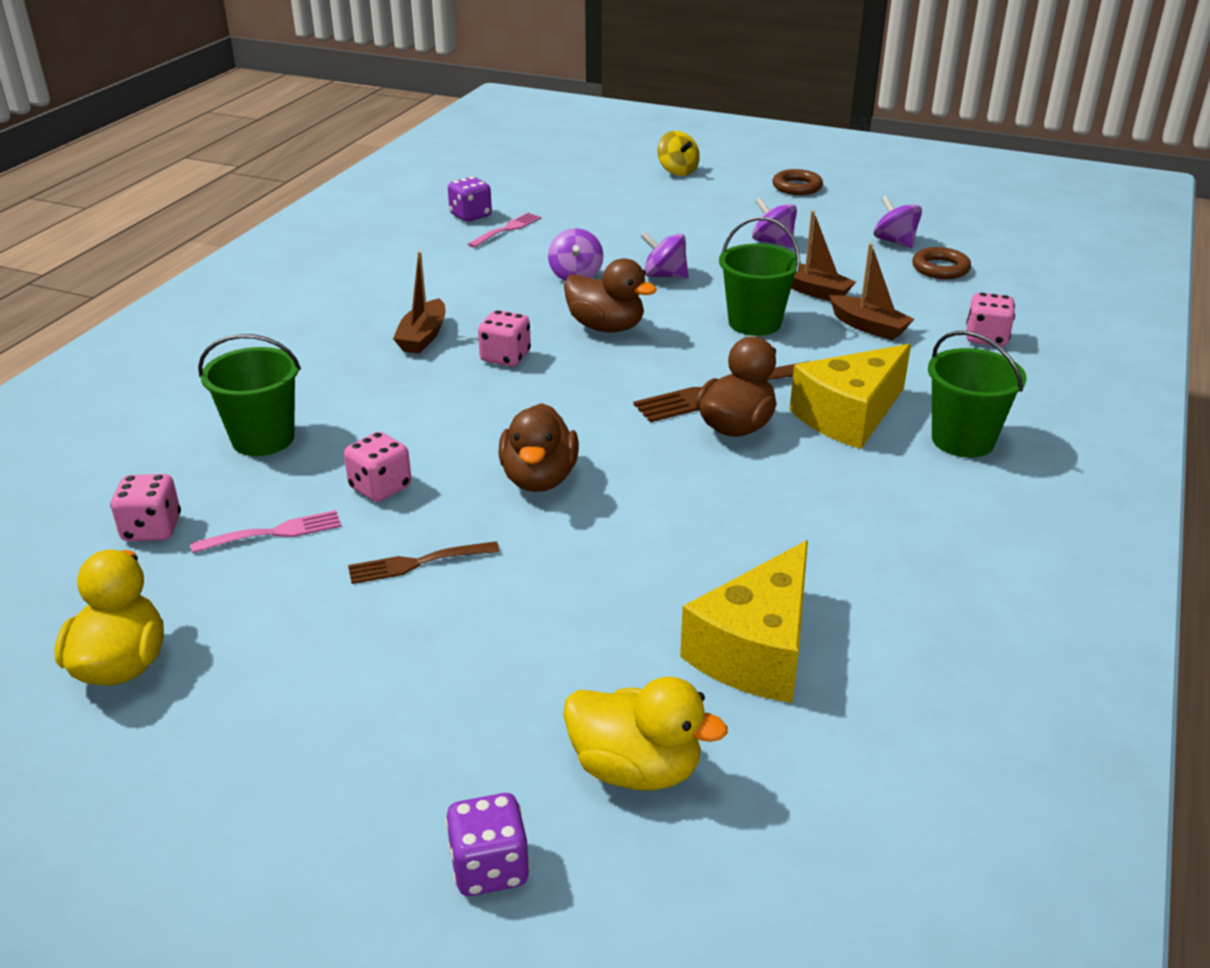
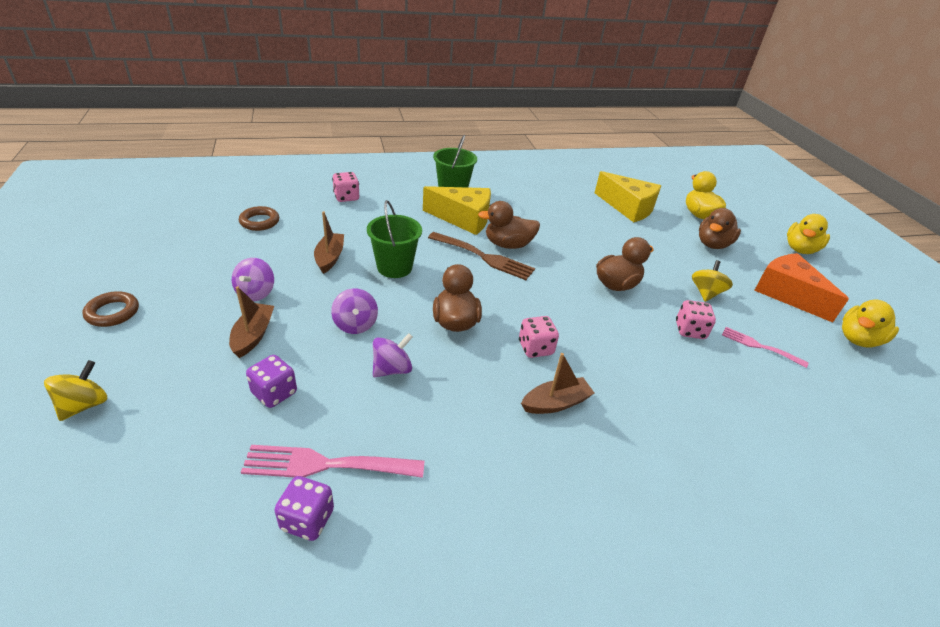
camera: 130 degrees left, 5 degrees up
(152, 529) = (824, 392): pink dice -> none
(263, 439) = (728, 404): green bucket -> none
(290, 673) = (787, 294): none -> orange cheese
(342, 858) = (800, 249): none -> yellow duck
(418, 563) = (706, 293): brown fork -> yellow spinning top
(489, 868) = (759, 226): purple dice -> purple dice (274, 393)
(507, 229) = (327, 464): pink fork -> pink fork, size x1.62
(515, 690) = (712, 244): none -> brown duck
(756, 650) = (628, 208): yellow cheese -> yellow cheese turned 45 degrees clockwise
(868, 326) = (364, 230): brown boat -> brown boat (253, 335)
(895, 241) = (222, 244): purple spinning top -> none

